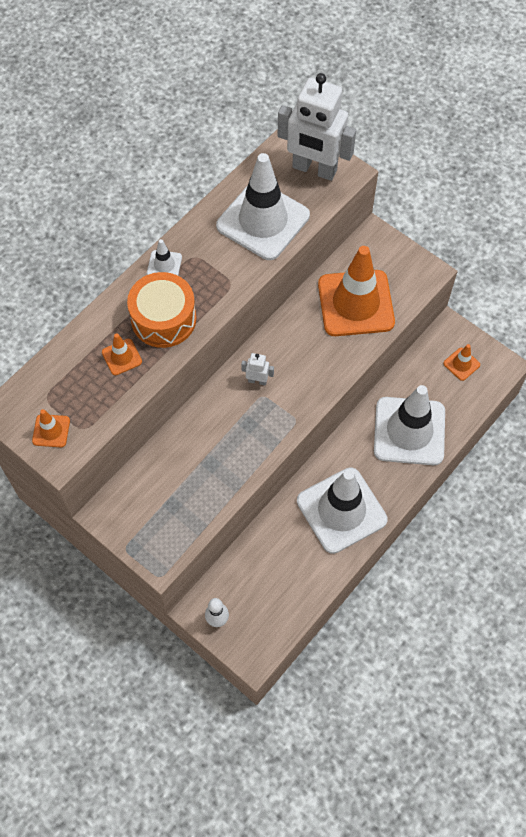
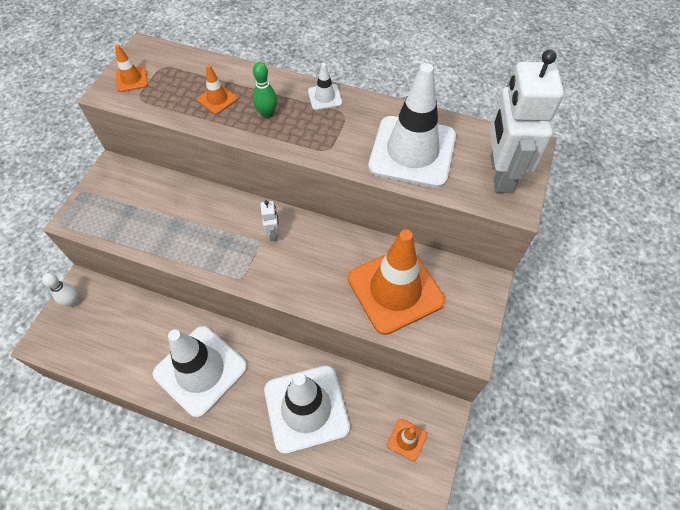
camera: 70 degrees right, 5 degrees down
(163, 319) = (267, 114): orange drum -> green bowling pin

